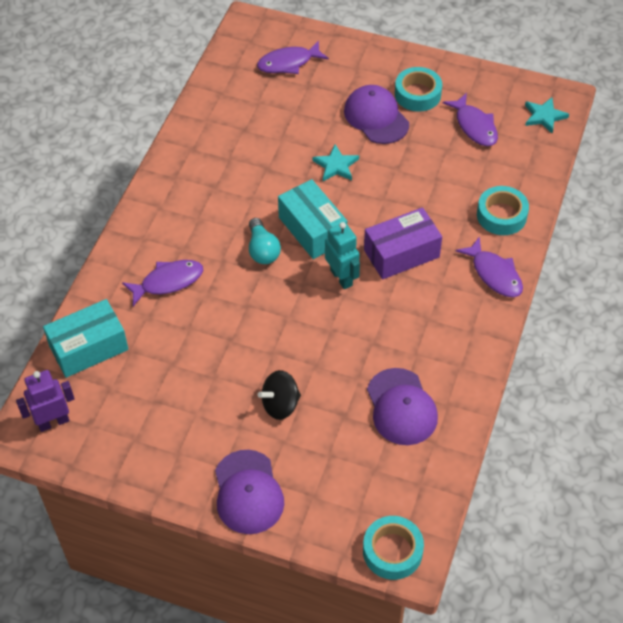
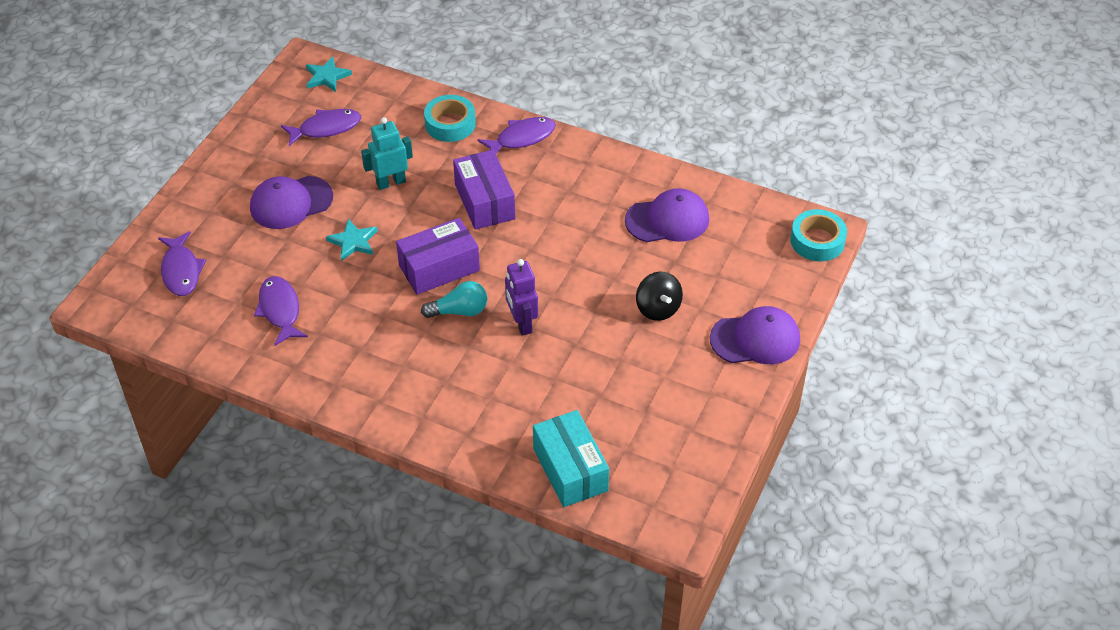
camera: 85 degrees left, 5 degrees down
(53, 422) = (664, 502): purple robot -> purple robot (521, 323)
(168, 282) = (489, 395): purple fish -> purple fish (280, 310)
(312, 229) = (439, 268): turquoise box -> purple box
(341, 277) = (507, 250): turquoise robot -> turquoise robot (391, 182)
(417, 94) = (266, 166): turquoise tape -> none

